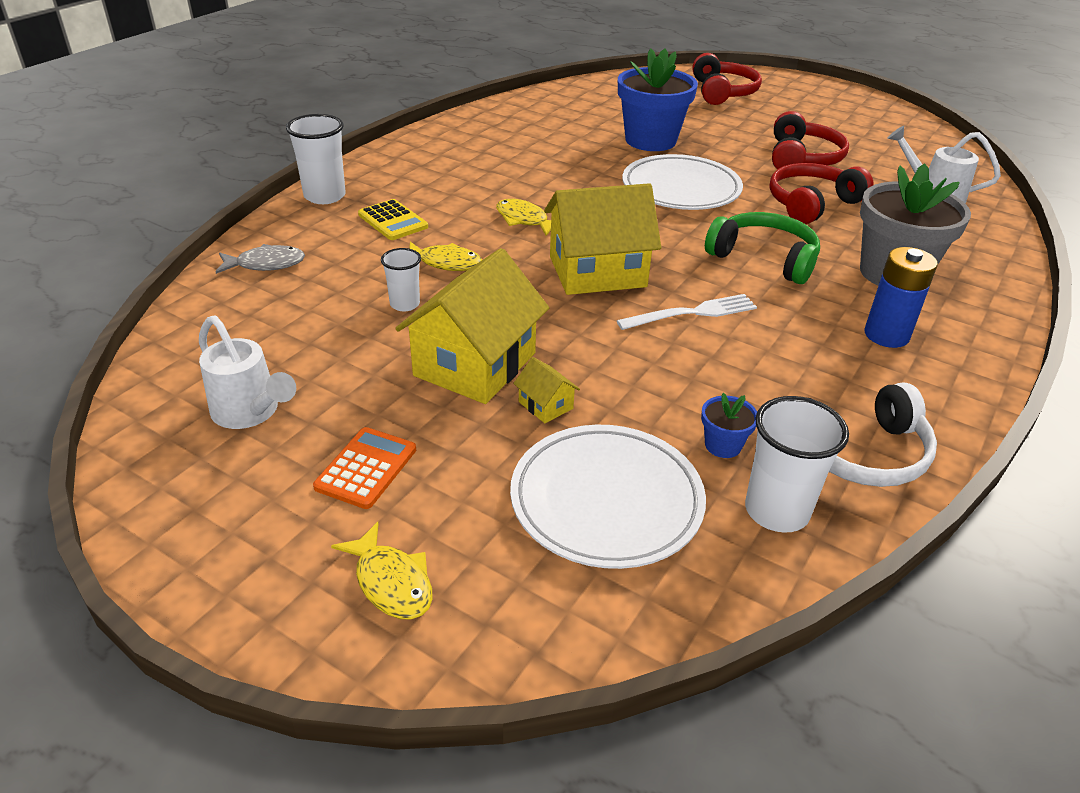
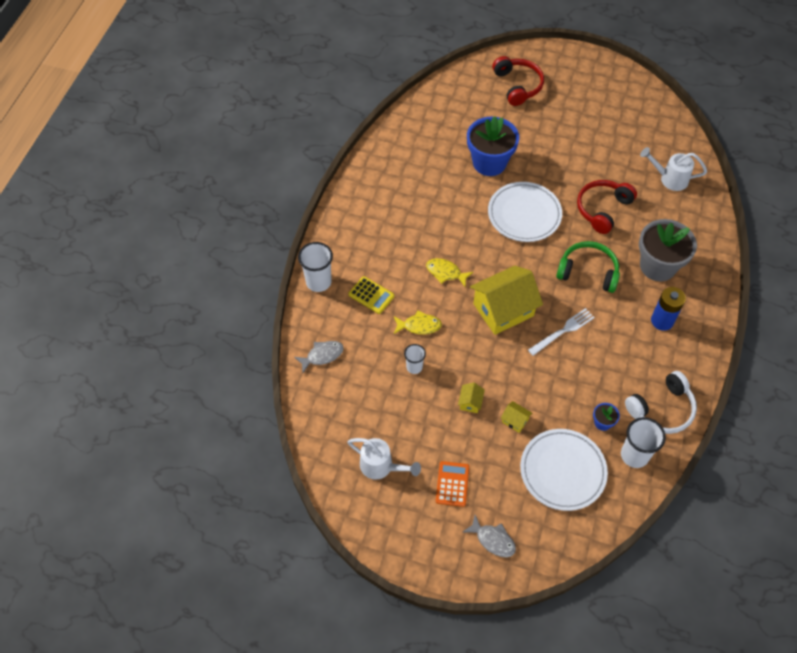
camera: 15 degrees left, 20 degrees up
(391, 582) = (493, 540): yellow fish -> grey fish
(475, 364) = (470, 402): yellow house -> yellow house, size x0.41
(802, 158) = (587, 158): red headphones -> none

